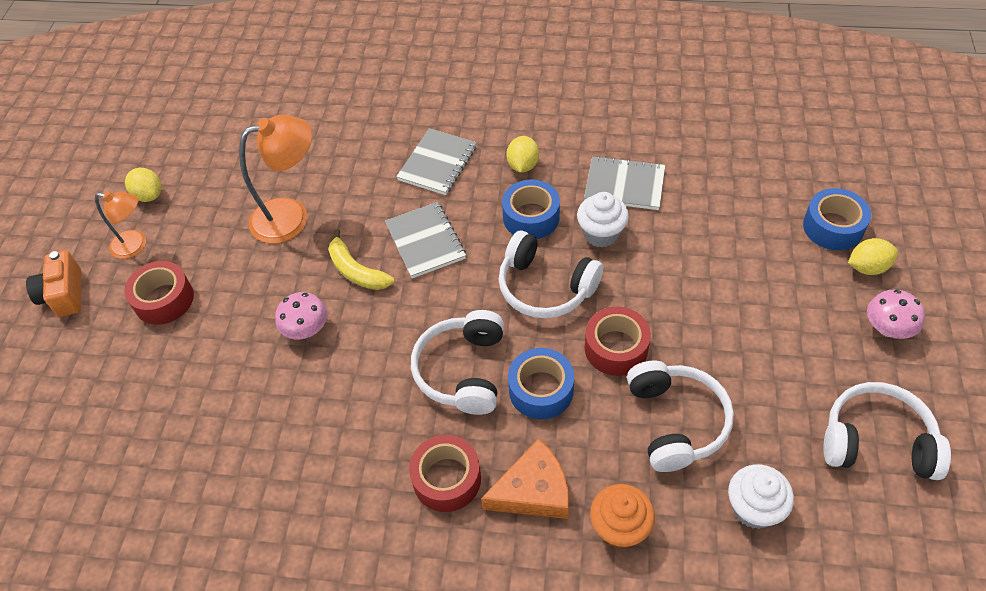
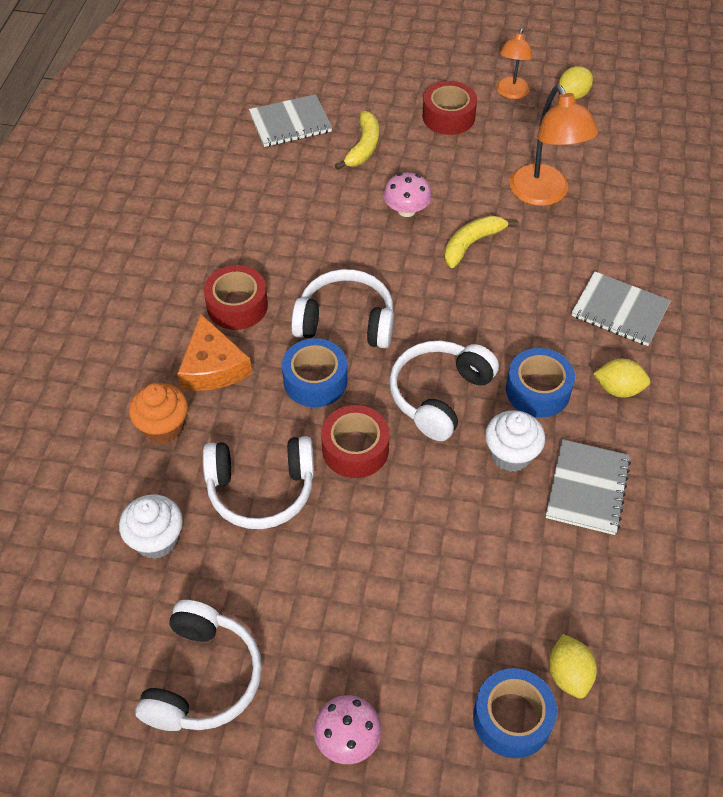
camera: 90 degrees right, 0 degrees up
(64, 294) = (459, 58): orange camera -> none
(202, 378) = (363, 147): none -> yellow banana
(425, 241) = (506, 297): grey notebook -> grey notebook (290, 123)
(867, 267) = (442, 743): yellow lemon -> yellow lemon (568, 674)

